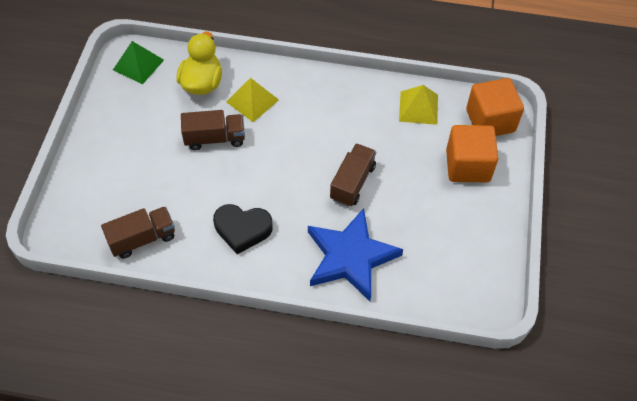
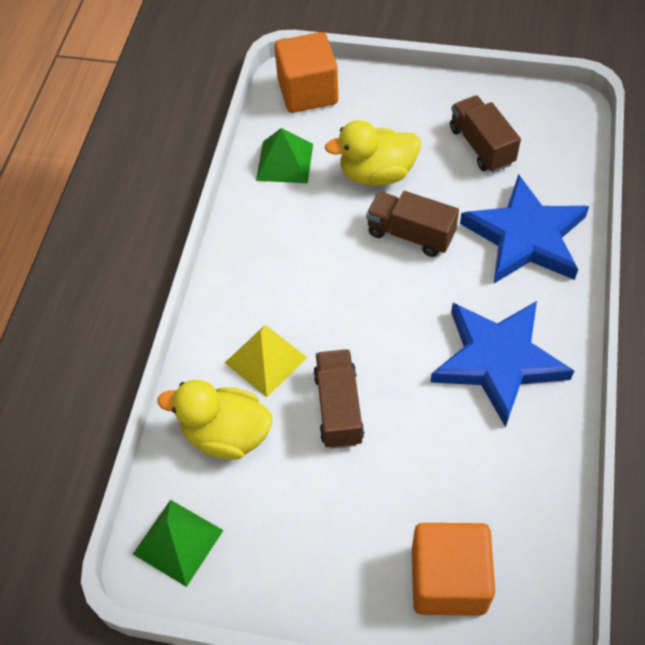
camera: 85 degrees left, 0 degrees up
(142, 239) = (529, 495): brown truck -> brown truck (481, 146)
(242, 229) = (498, 361): black heart -> blue star
(409, 163) = (376, 174): none -> yellow duck
(418, 108) = (285, 162): yellow pyramid -> green pyramid
(467, 166) = (378, 117): orange cube -> orange cube (448, 580)

